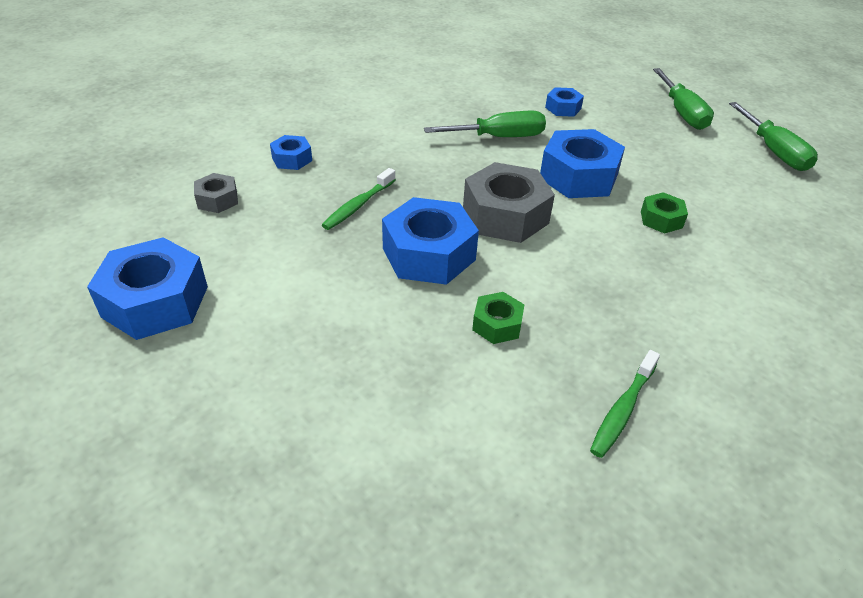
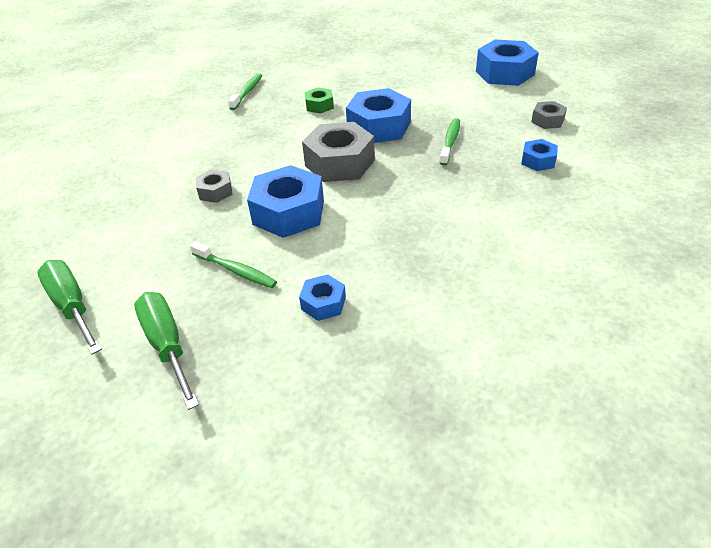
camera: 165 degrees right, 0 degrees up
(499, 137) = (378, 235): green screwdriver -> none
(632, 142) = (236, 270): none -> green toothbrush
(661, 219) = (215, 192): green nut -> grey nut

